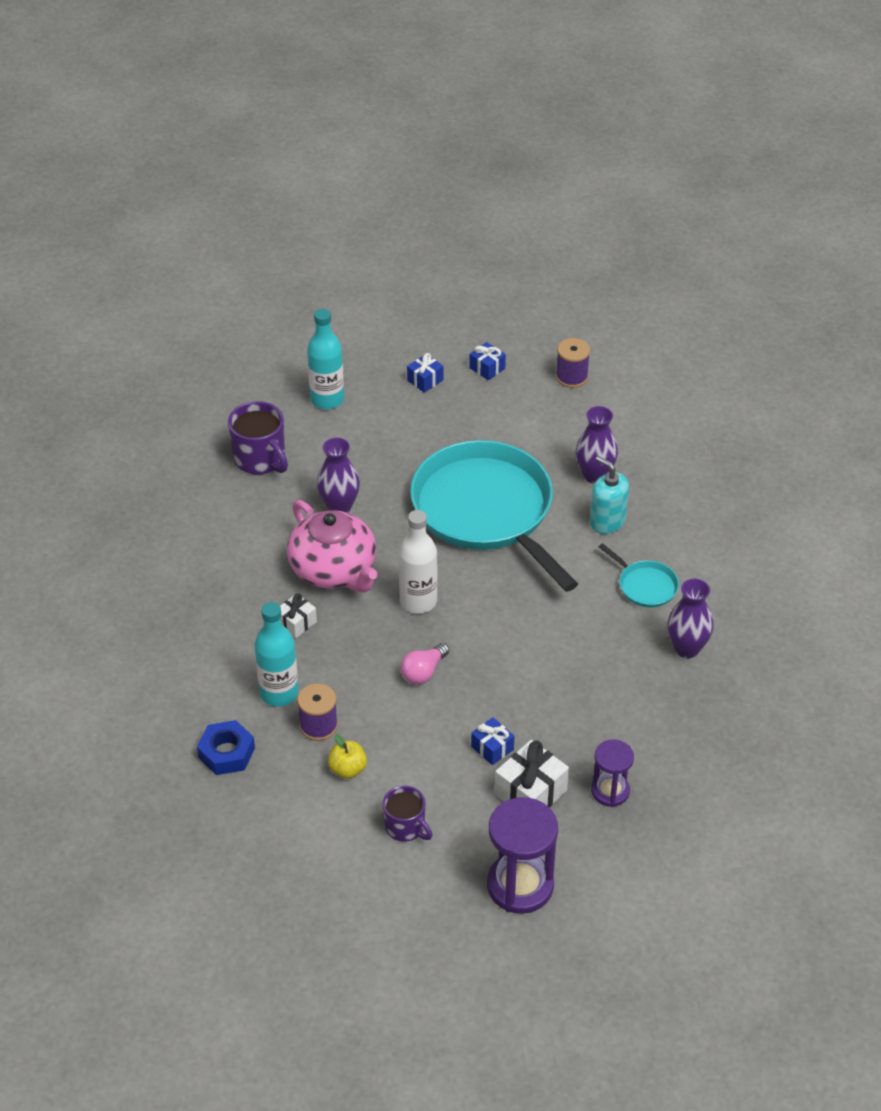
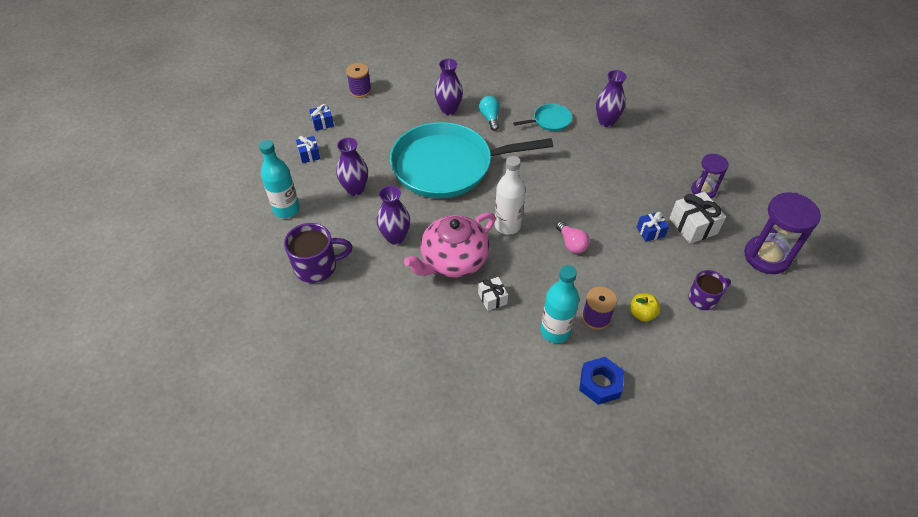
camera: 65 degrees left, 5 degrees up
(334, 569) = (453, 260): pink teapot -> pink teapot turned 150 degrees clockwise
(393, 443) = (355, 189): none -> purple vase
(607, 521) = (490, 118): turquoise soap dispenser -> turquoise light bulb

